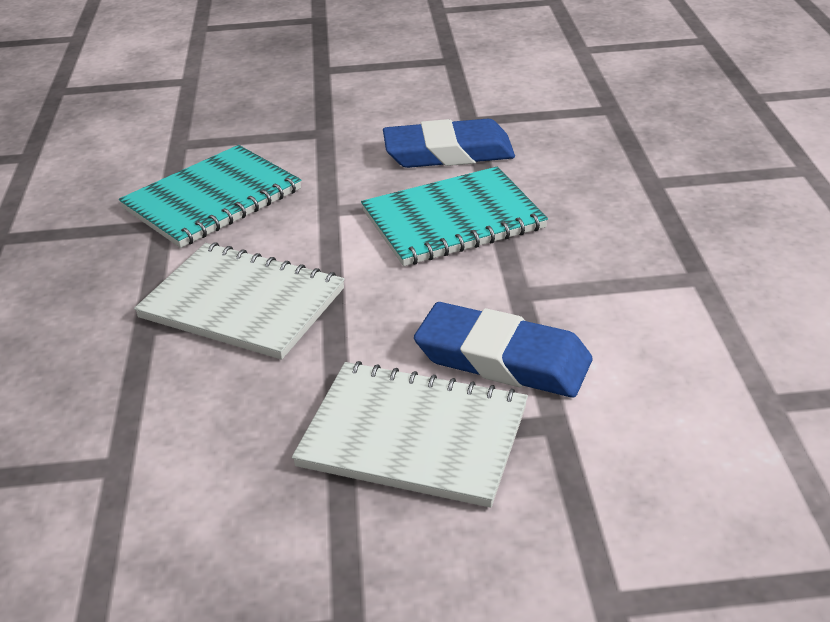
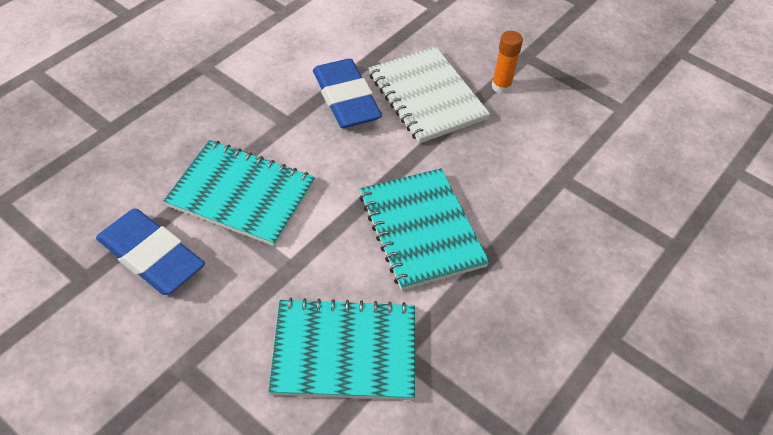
camera: 140 degrees left, 15 degrees up
(242, 304) = (421, 230): white notebook -> turquoise notebook
(329, 534) = (501, 86): none -> orange glue stick

